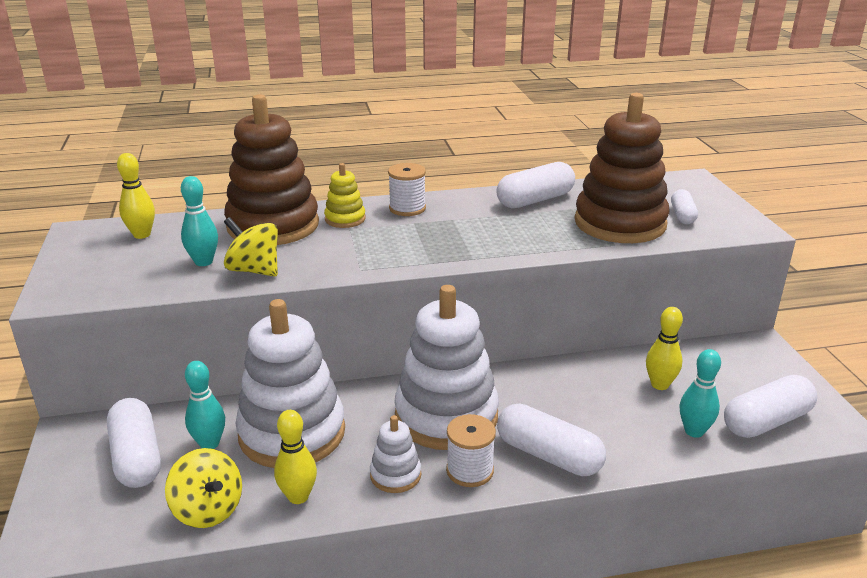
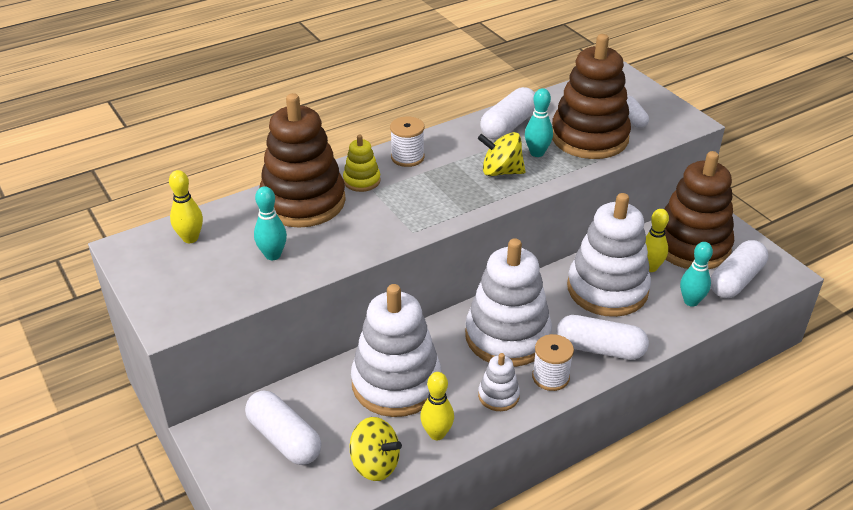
camera: 20 degrees left, 10 degrees up
(209, 443) = (336, 410): turquoise bowling pin -> turquoise bowling pin (537, 153)
(254, 270) = (324, 253): yellow spinning top -> yellow spinning top (501, 171)
(594, 395) = (607, 289): none -> white stacking toy
(725, 373) = (691, 245): none -> brown stacking toy

